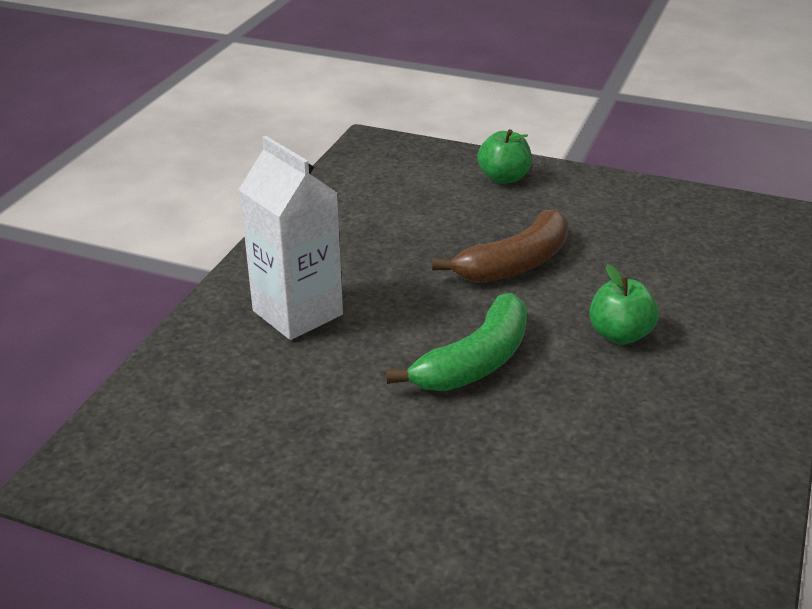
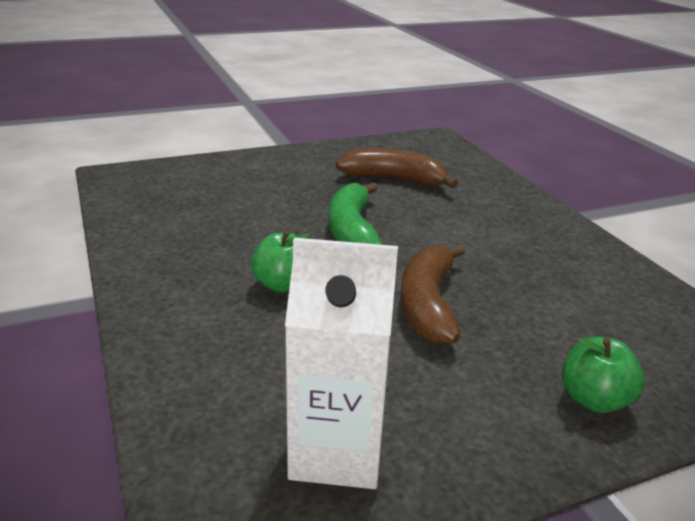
camera: 135 degrees right, 5 degrees down
(297, 313) = (488, 213): white carton -> white carton (337, 451)
(302, 415) = (394, 179): none -> brown banana

